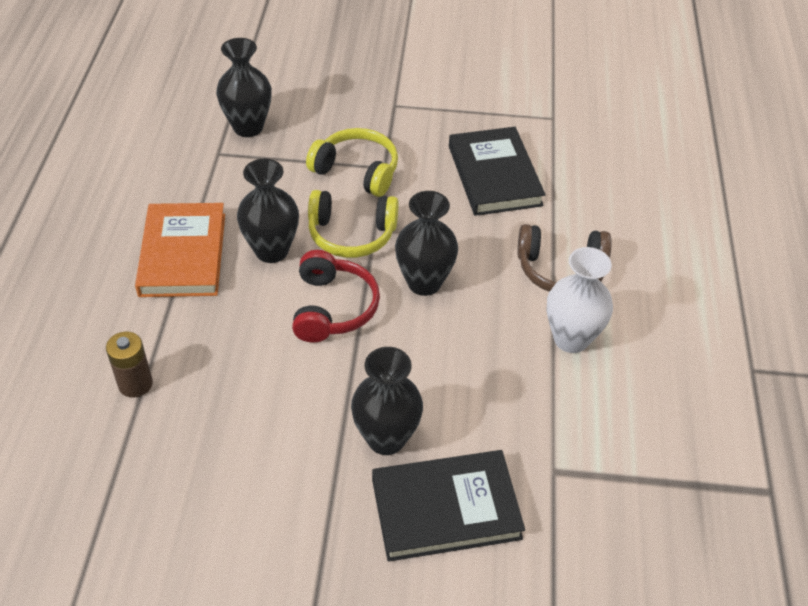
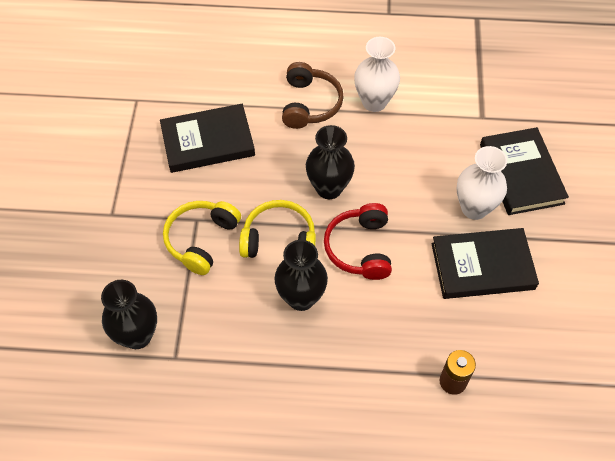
camera: 90 degrees left, 10 degrees up
(183, 254) = (309, 368): orange book -> none
(291, 436) = (482, 266): none -> black book
(332, 308) = (360, 248): red headphones -> red headphones turned 90 degrees counterclockwise
(351, 234) = (279, 240): yellow headphones -> yellow headphones turned 90 degrees counterclockwise
(386, 438) = (474, 208): black vase -> white vase

